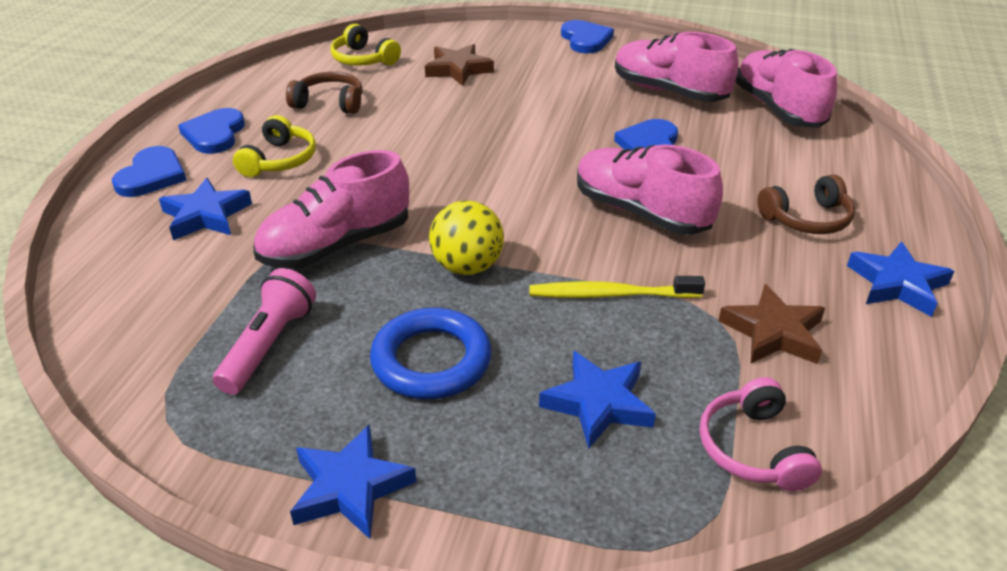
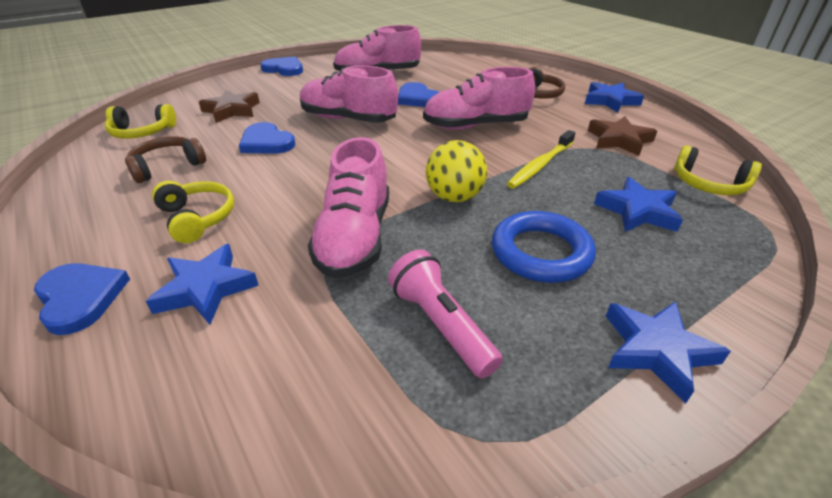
camera: 50 degrees left, 0 degrees up
(214, 134) = (92, 234): blue heart -> blue heart (266, 142)
(753, 449) = (708, 184): pink headphones -> yellow headphones
(778, 109) = (438, 62): pink shoe -> pink shoe (348, 119)

